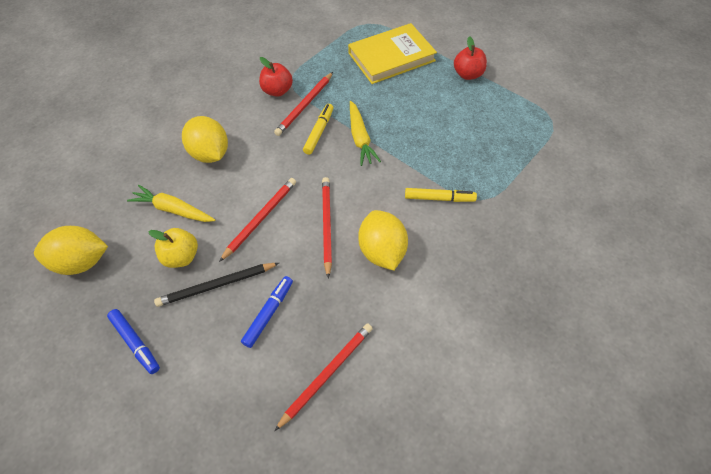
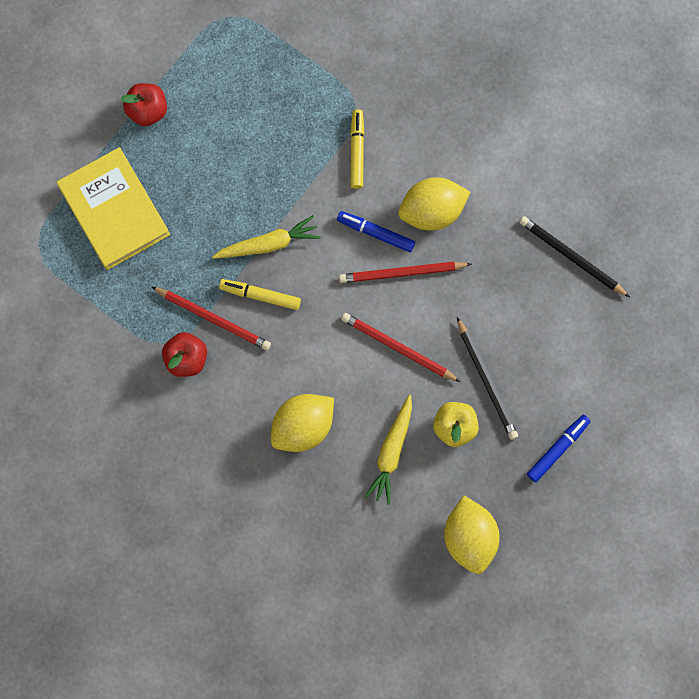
camera: 95 degrees left, 20 degrees up
(268, 313) = (514, 321): blue marker -> blue marker (375, 233)
(327, 374) = (571, 257): red pencil -> black pencil

